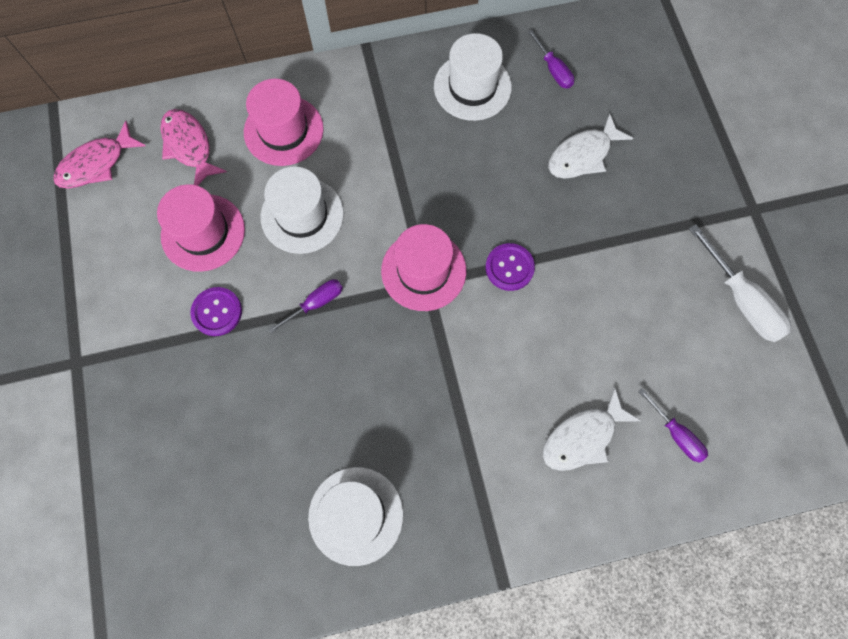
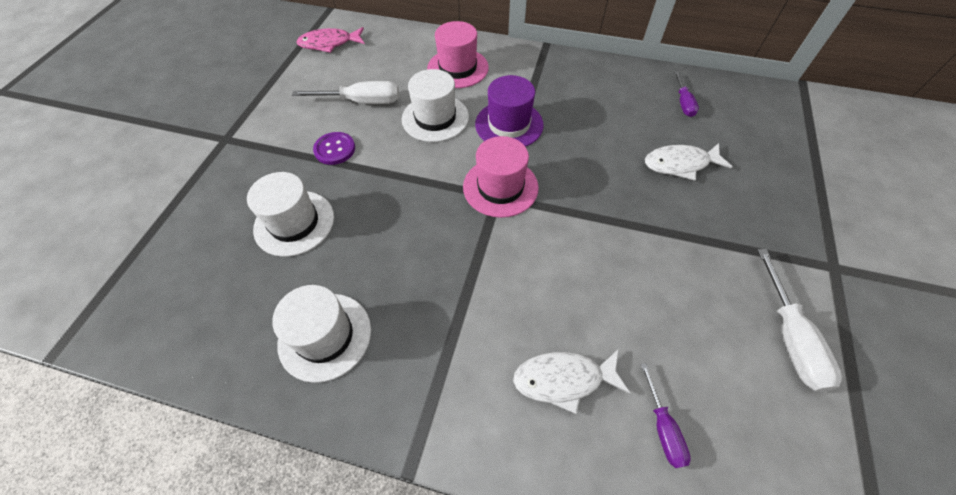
camera: 30 degrees right, 15 degrees down
(189, 146) = (391, 55): pink fish -> none
(203, 232) = (362, 102): pink hat -> white screwdriver
(316, 303) = (405, 173): purple screwdriver -> none
(388, 186) = (509, 124): none -> purple hat
(472, 87) = (611, 91): white hat -> white hat (294, 223)
(509, 267) = (572, 214): purple button -> none

